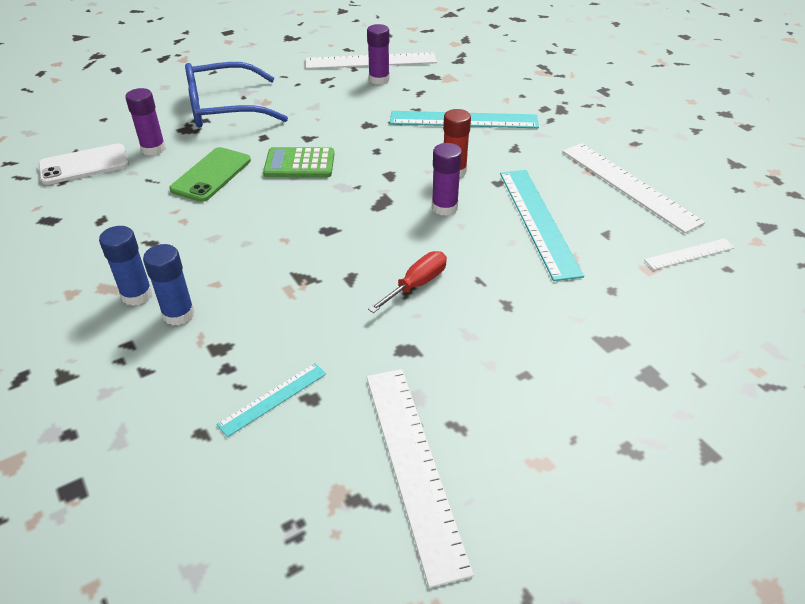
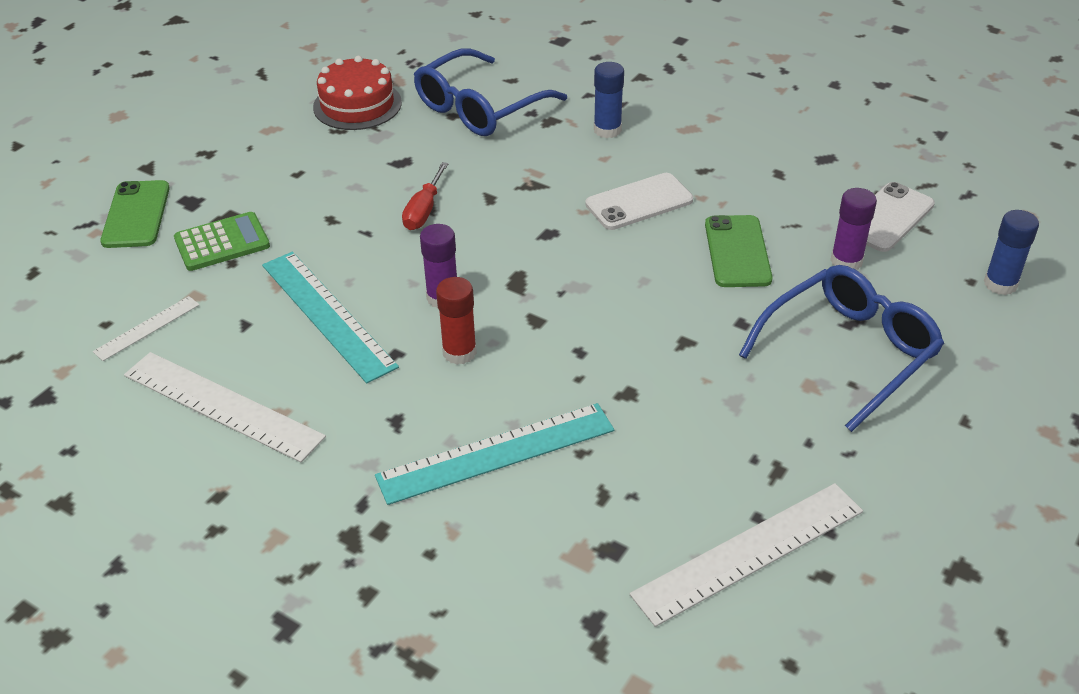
camera: 155 degrees right, 0 degrees up
(137, 295) = (658, 131): blue glue stick -> blue glue stick (1000, 284)
(234, 232) = (639, 202): none -> white phone
(273, 398) = (480, 107): turquoise ruler -> blue glasses
(299, 164) = (655, 299): green calculator -> green calculator (222, 242)
(379, 79) = (692, 503): purple glue stick -> none
(413, 465) = (357, 105): white ruler -> red cake
(714, 379) = (136, 215): none -> green phone

